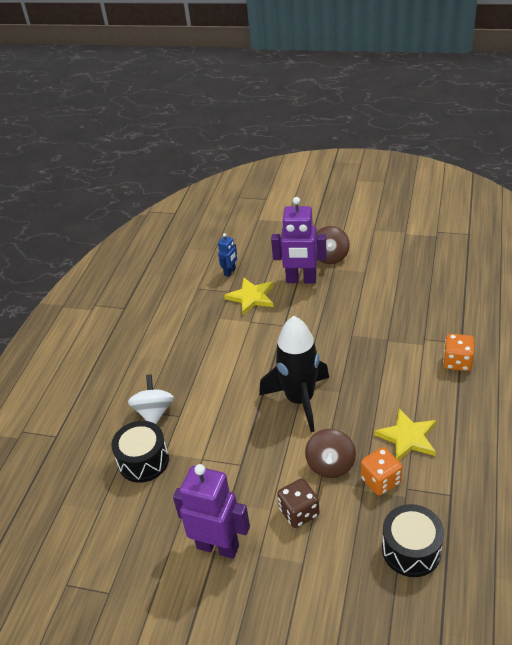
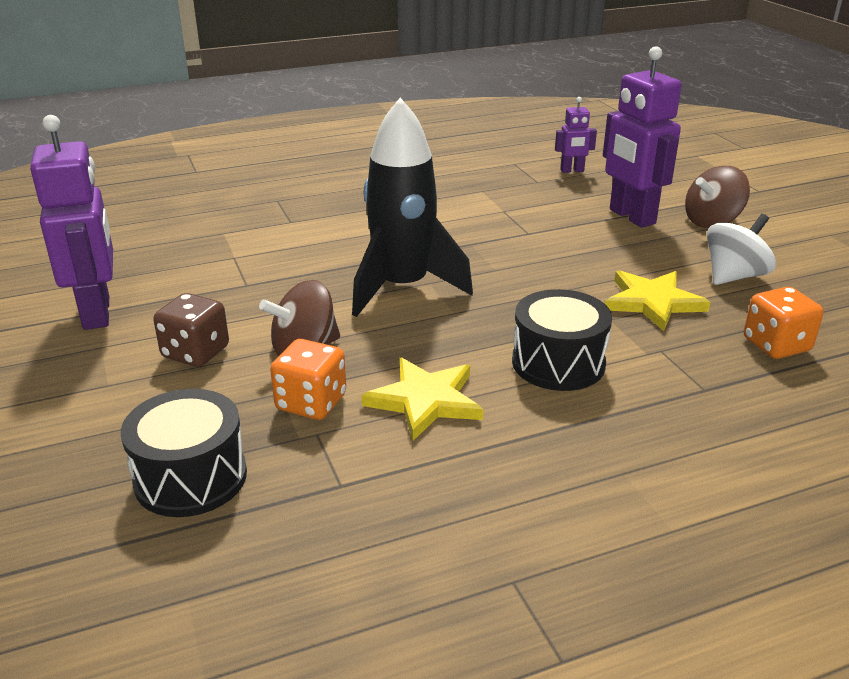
camera: 50 degrees right, 10 degrees down
(143, 461) = (200, 225): black drum -> black drum (558, 363)
(154, 412) = (281, 206): white spinning top -> white spinning top (734, 276)
(230, 272) = (572, 171): blue robot -> purple robot
(251, 297) = (547, 197): yellow star -> yellow star (652, 302)
(457, 362) = (653, 399): orange dice -> orange dice (776, 345)

